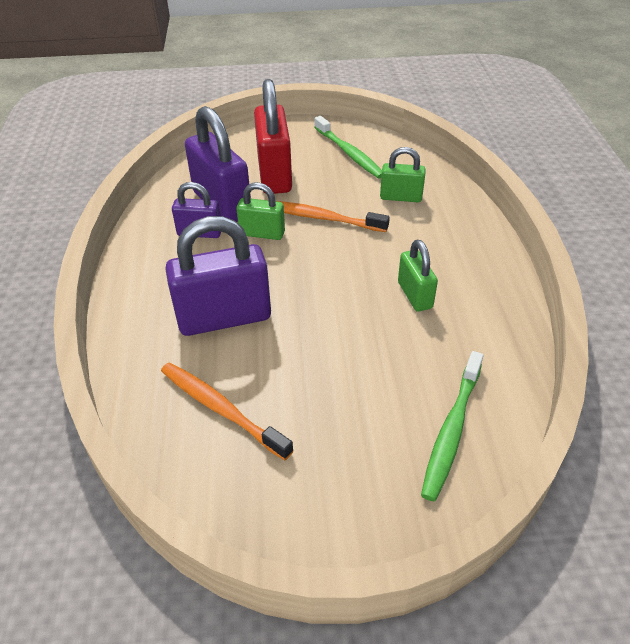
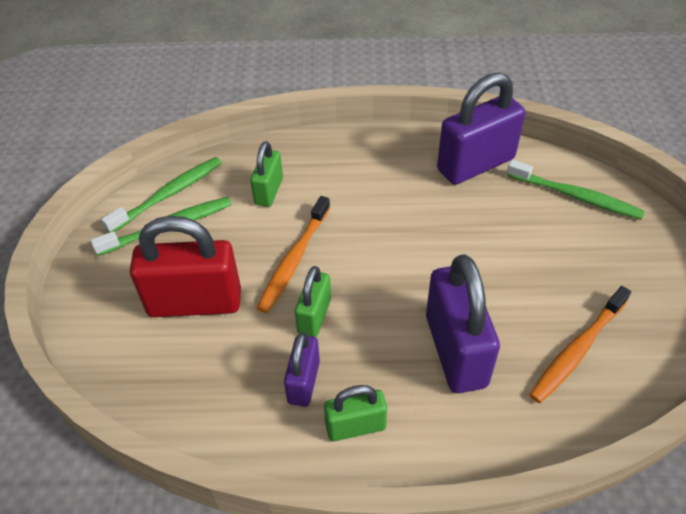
camera: 85 degrees left, 5 degrees up
(222, 204) = (247, 359): purple padlock -> purple padlock (475, 164)
(384, 148) = (168, 195): none -> green toothbrush
(414, 295) = (423, 199): green padlock -> green padlock (355, 426)

